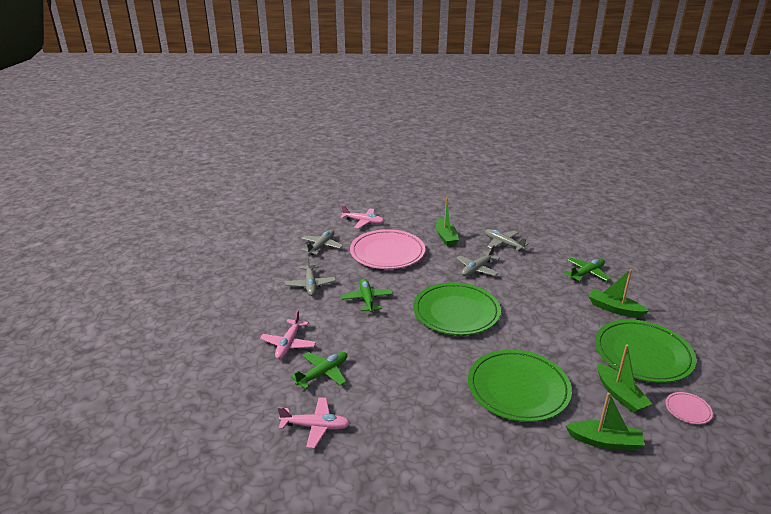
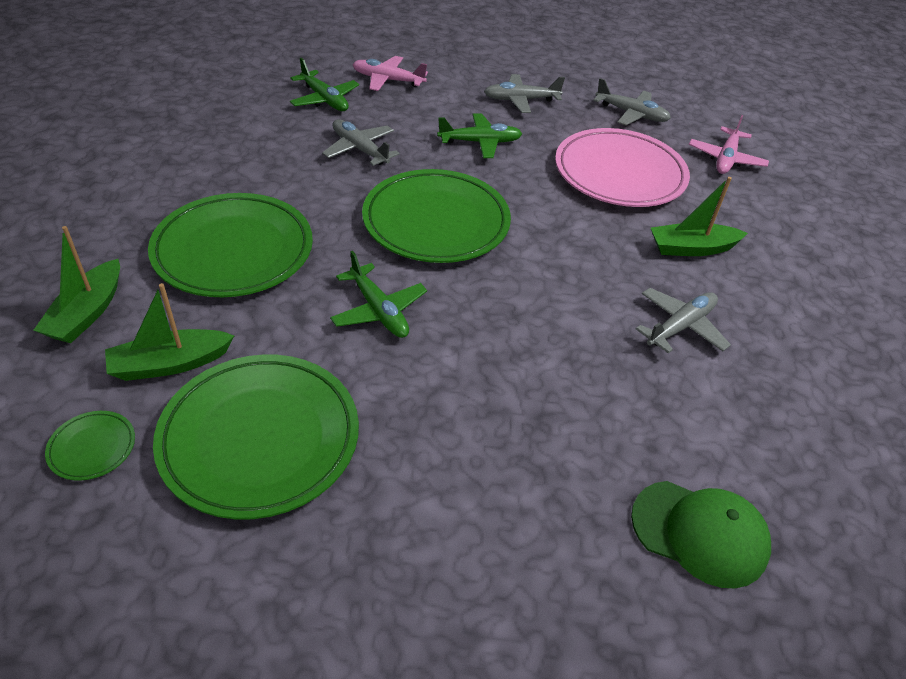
camera: 90 degrees right, 15 degrees up
(316, 426) = (237, 90): pink plane -> none
(477, 269) = (573, 269): grey plane -> grey plane (360, 149)
(586, 273) = (564, 441): green plane -> green plane (379, 310)
(608, 247) = (699, 533): none -> green cap
(614, 309) = (419, 445): green boat -> none
(687, 410) = (92, 448): pink plate -> green plate

